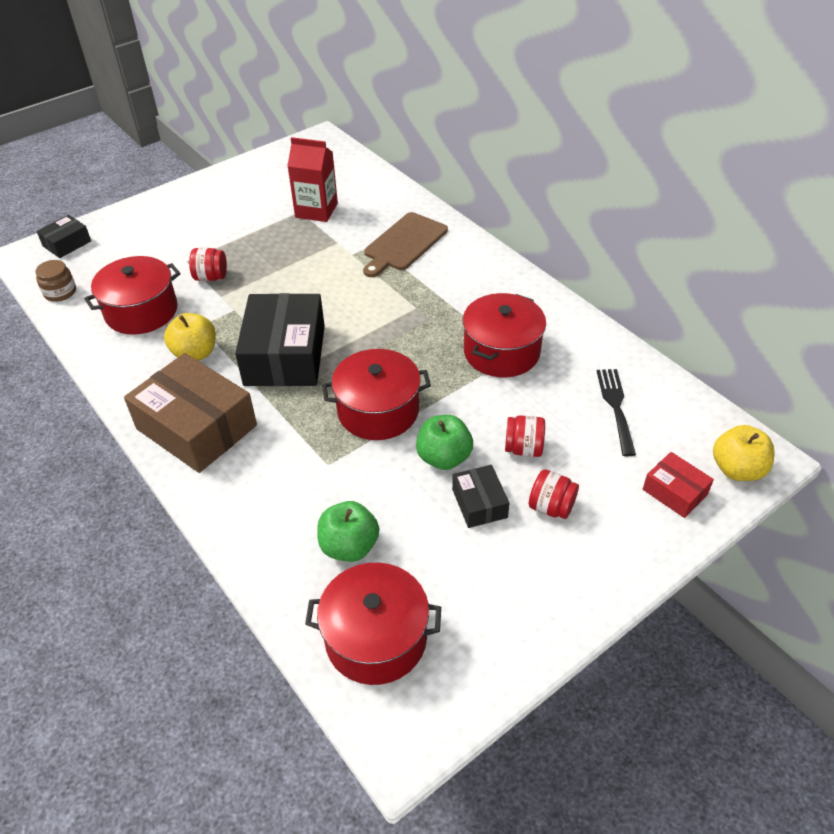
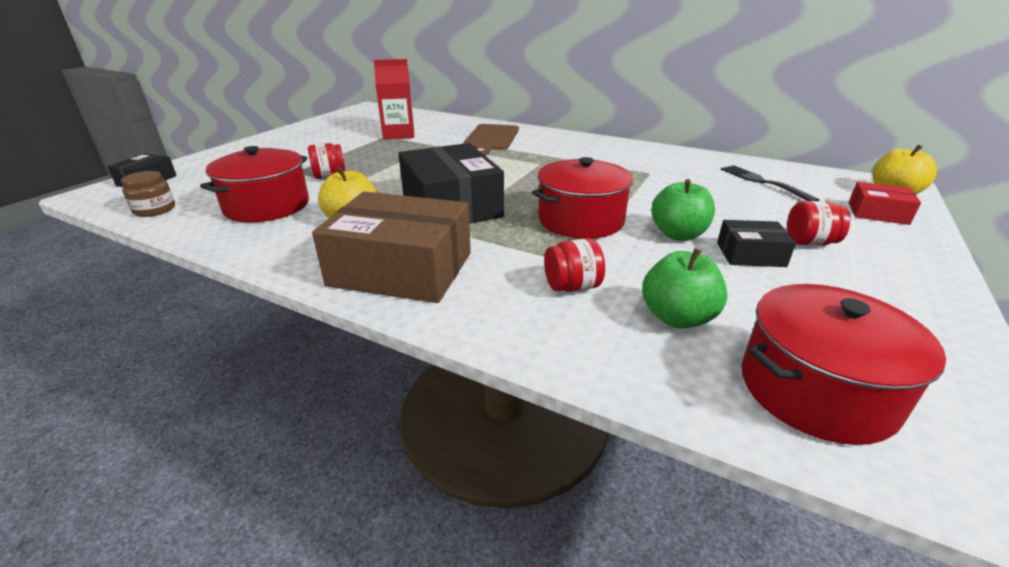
camera: 25 degrees left, 15 degrees down
(479, 503) = (750, 255): black box -> black box turned 45 degrees counterclockwise
(501, 351) = (638, 172): red pot -> none
(523, 448) = (733, 215): red jar -> red jar (572, 287)

